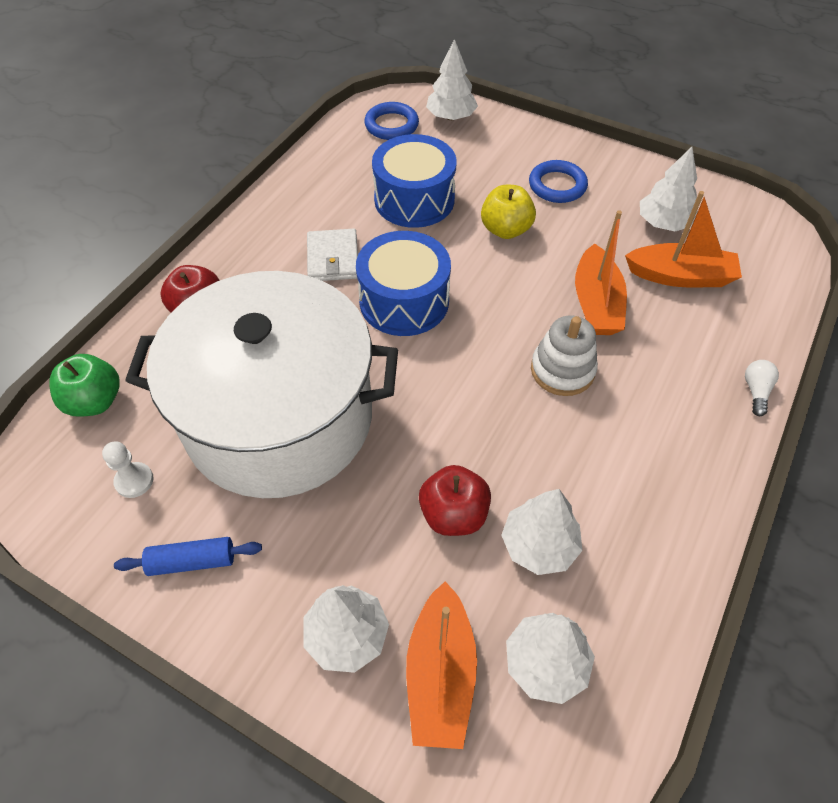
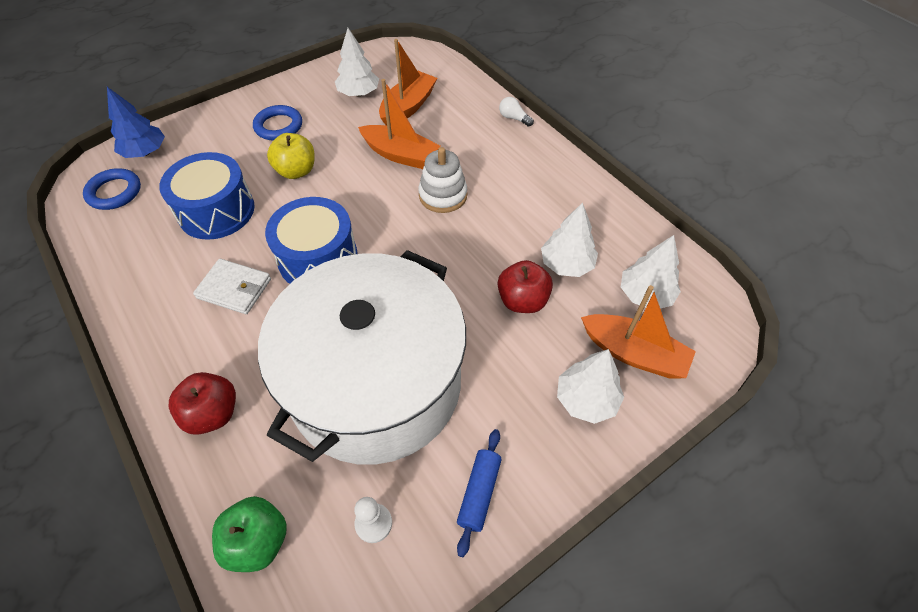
camera: 65 degrees left, 0 degrees up
(451, 117) = (145, 152): white tree -> blue tree

